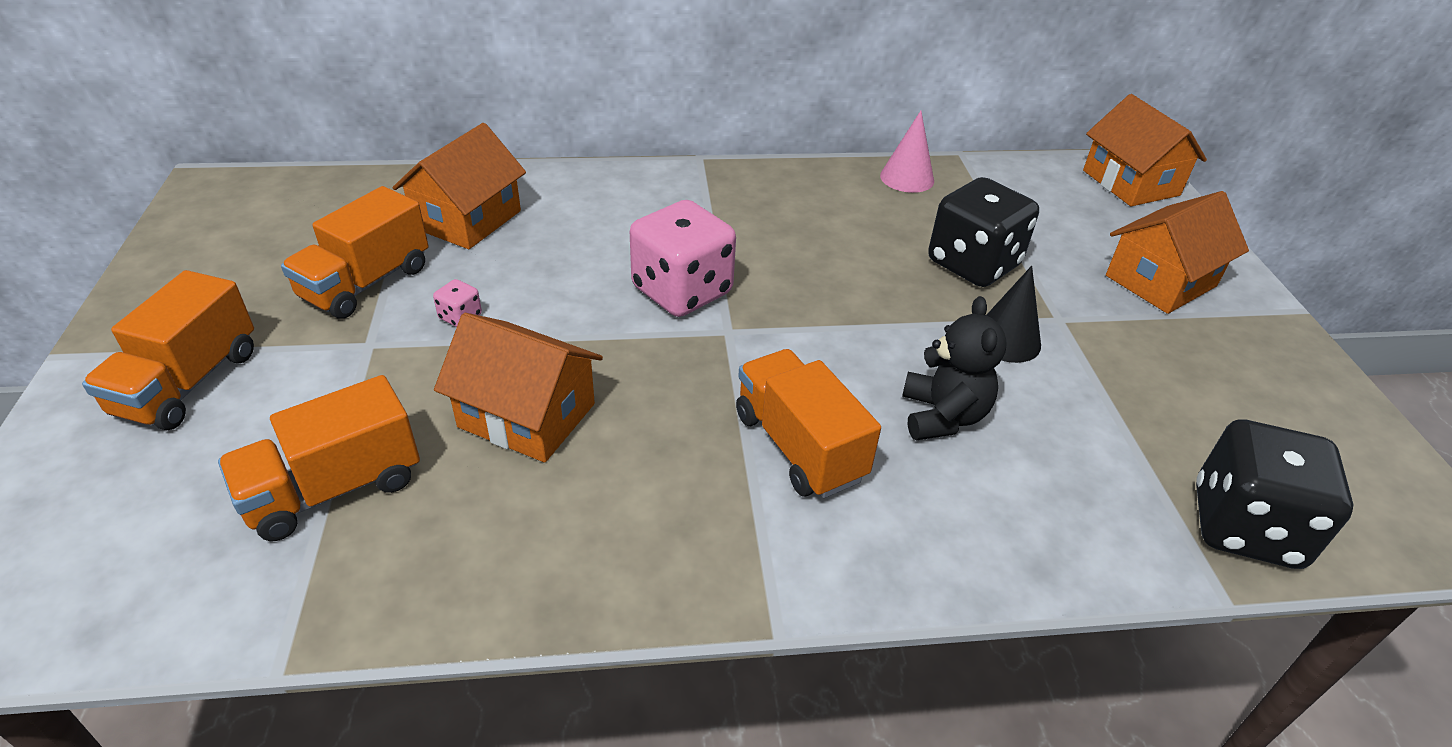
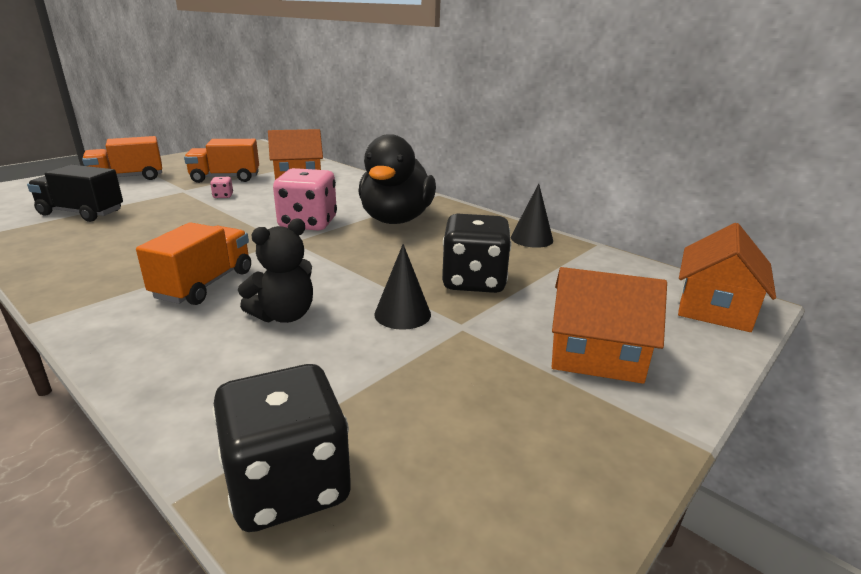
camera: 50 degrees right, 15 degrees down
(334, 488) = (81, 213): orange truck -> black truck
(527, 415) = (164, 225): orange house -> none
(750, 225) = (396, 219): none -> black duck
(907, 178) = (531, 239): pink cone -> black cone

